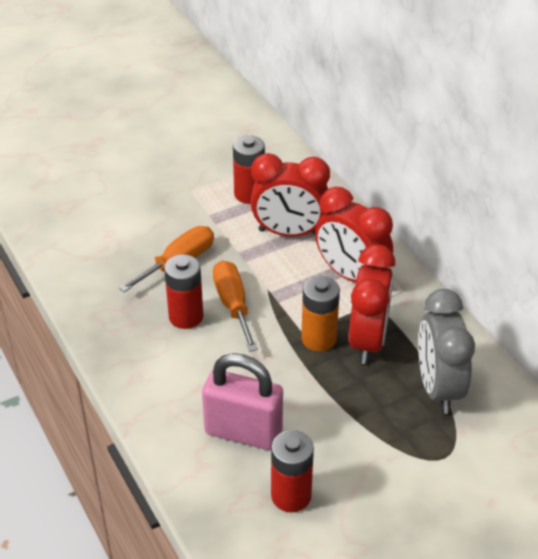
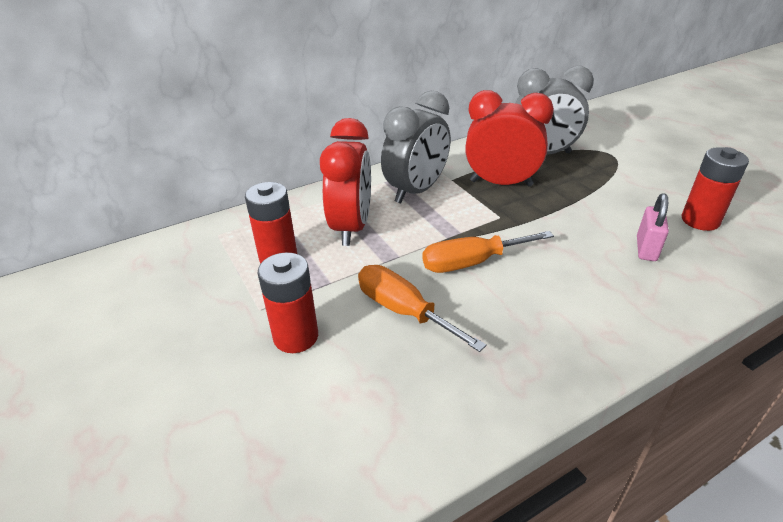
camera: 90 degrees left, 5 degrees down
(186, 317) = (499, 298): red battery -> red battery (296, 337)
(243, 432) = (646, 249): pink padlock -> pink padlock, size x0.55
(319, 339) = (506, 208): orange battery -> none
(351, 275) = (416, 191): red clock -> grey clock

